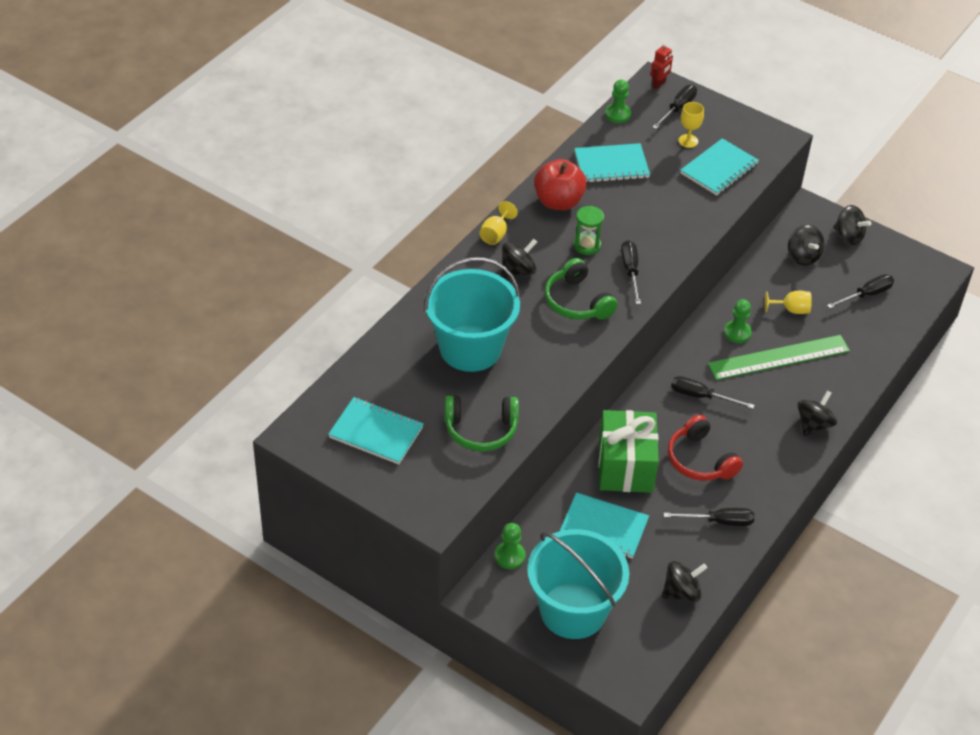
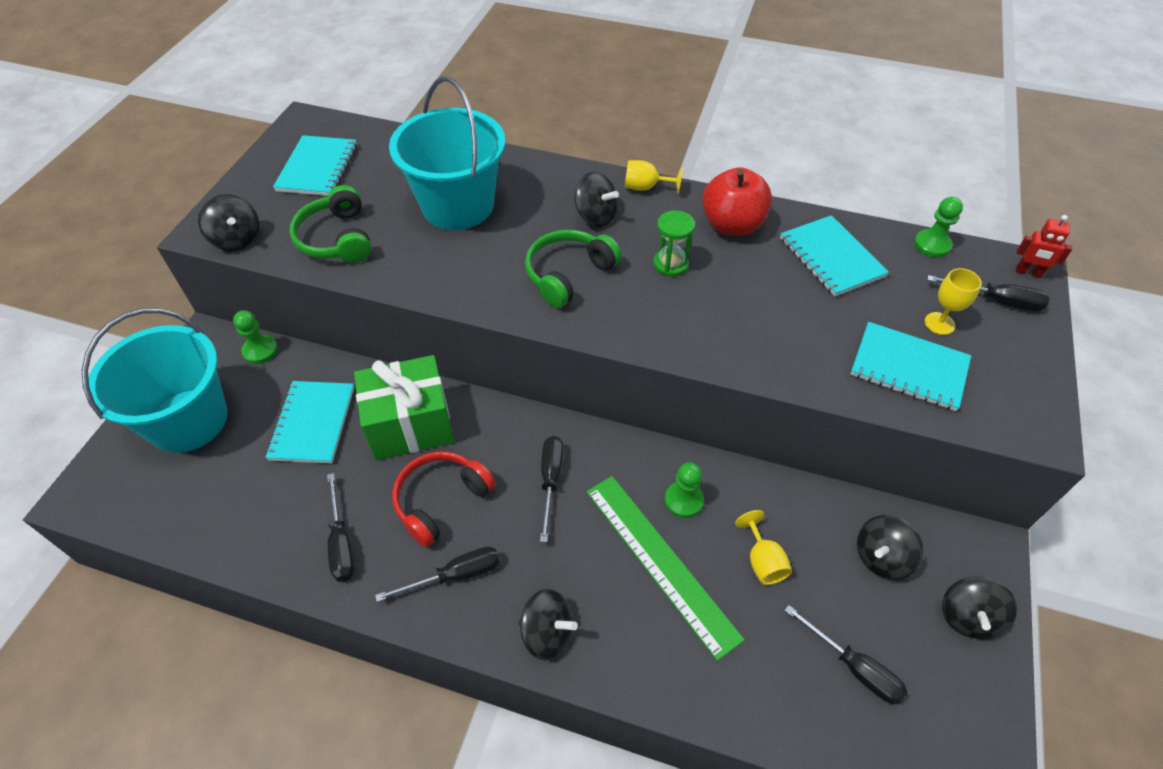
camera: 75 degrees right, 5 degrees up
(630, 271) = (647, 313): black screwdriver -> black screwdriver (455, 576)
(681, 592) = (221, 522): black spinning top -> black spinning top (237, 239)

